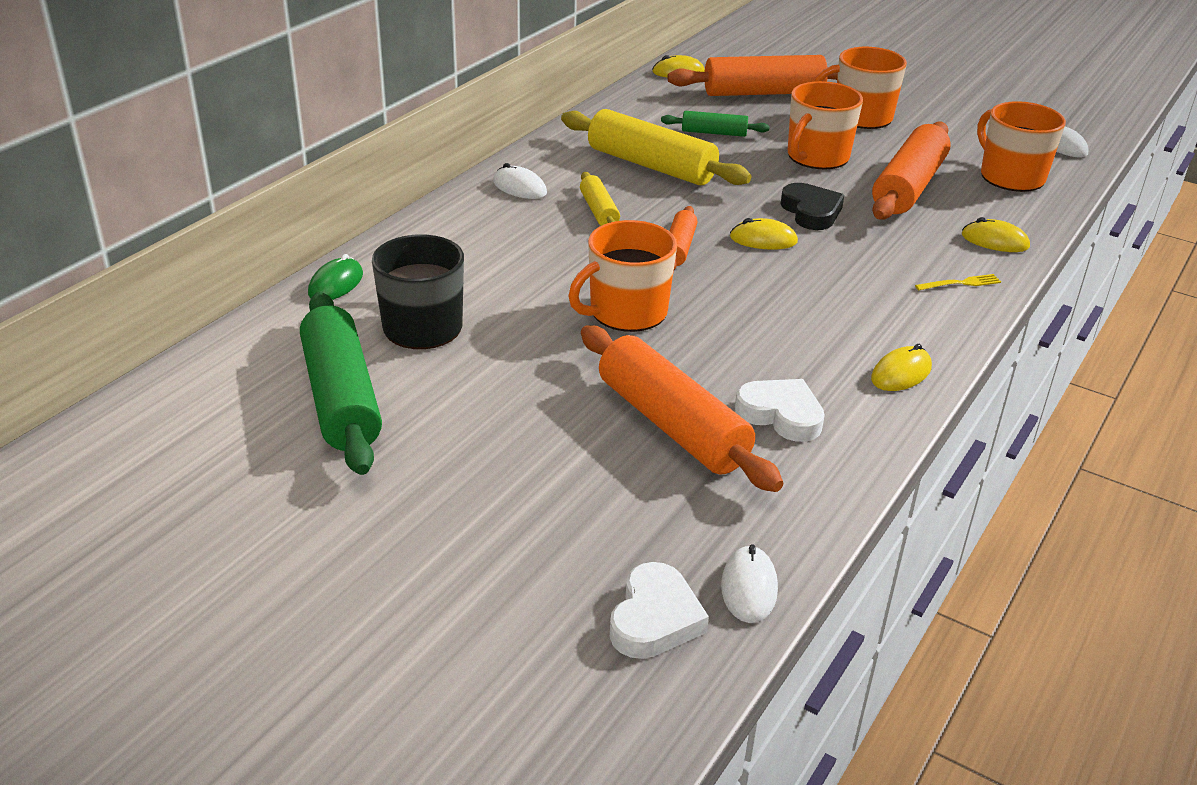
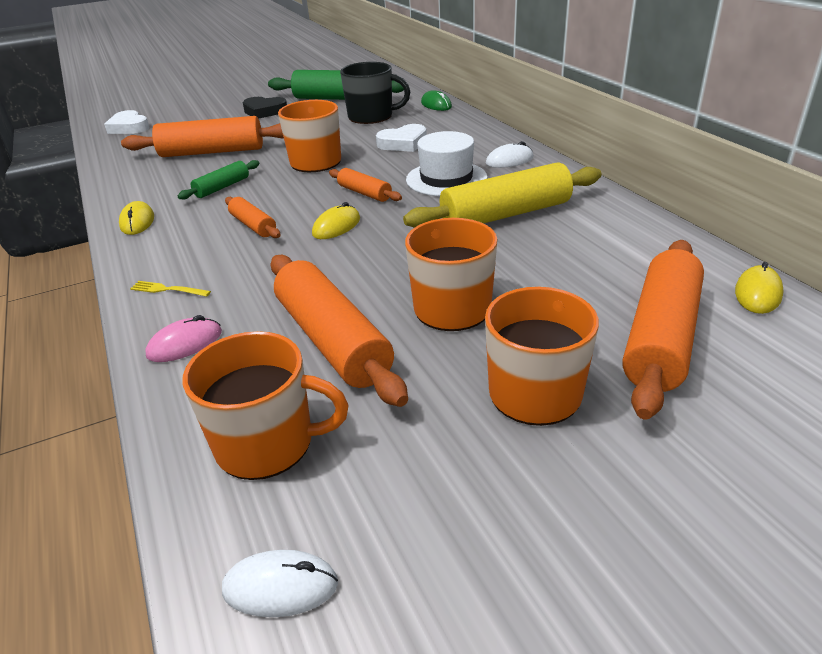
camera: 125 degrees right, 0 degrees up
(599, 211) = (446, 178): yellow rolling pin -> white hat
(714, 133) = (555, 264): green rolling pin -> green rolling pin (222, 187)
(749, 588) = (107, 144): white mouse -> none
(781, 415) = (172, 177): white heart -> white heart (403, 143)
(811, 212) = (351, 262): black heart -> black heart (264, 111)
(815, 288) = (253, 225): none -> orange rolling pin
(961, 283) = (167, 289): yellow fork -> yellow fork turned 90 degrees clockwise
(995, 241) = (185, 344): yellow mouse -> pink mouse

